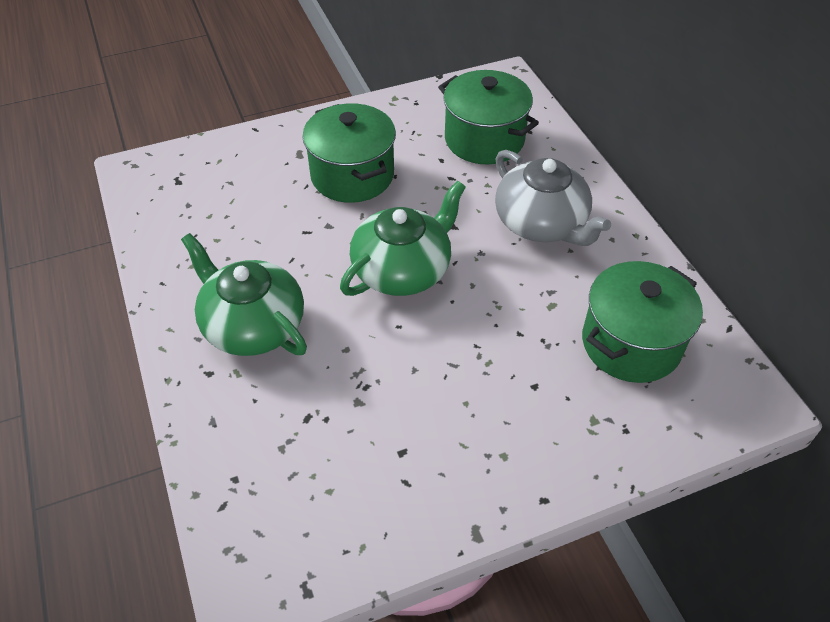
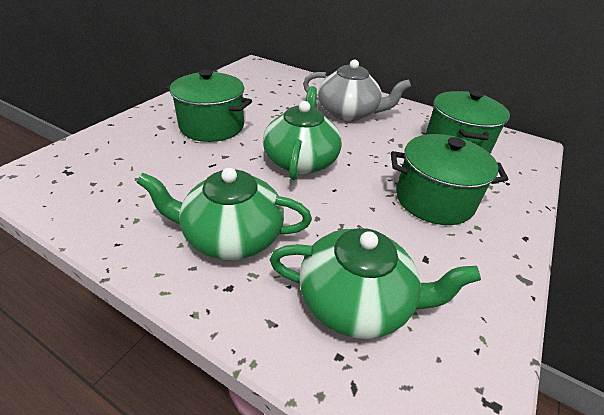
camera: 40 degrees left, 10 degrees down
(294, 448) = (357, 301): none -> green teapot
(484, 139) = (274, 89): green pot -> green pot (434, 199)

